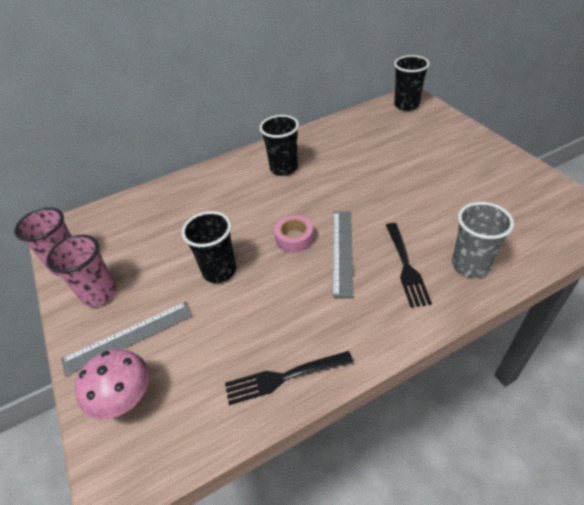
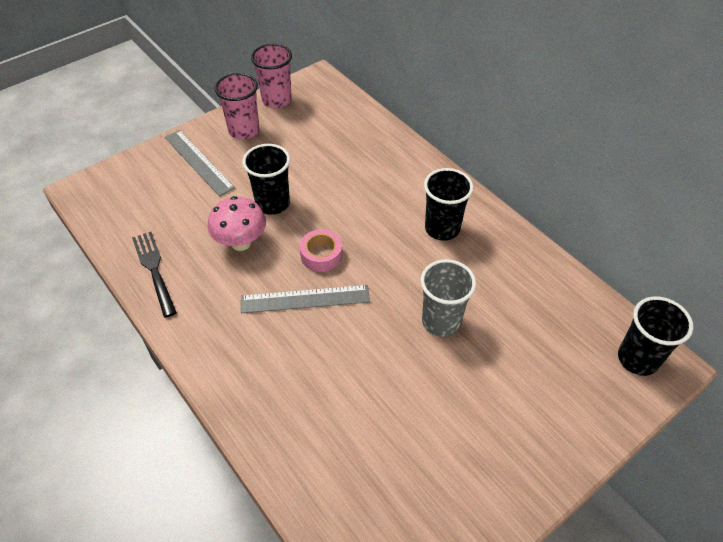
camera: 75 degrees right, 5 degrees up
(126, 399) = (142, 177): pink mushroom -> pink mushroom (241, 242)
(405, 266) = (286, 359): black fork -> none
(470, 265) = (289, 425): grey cup -> grey cup (441, 321)

